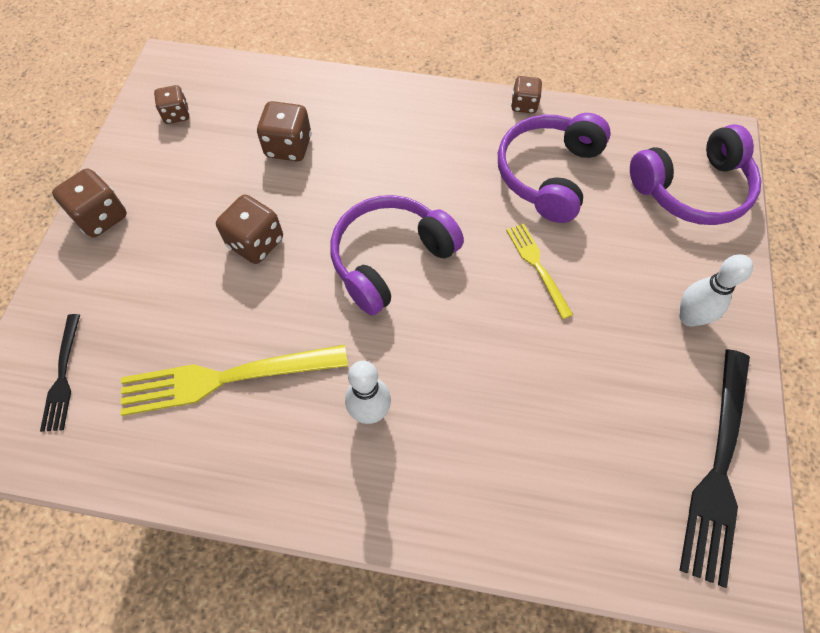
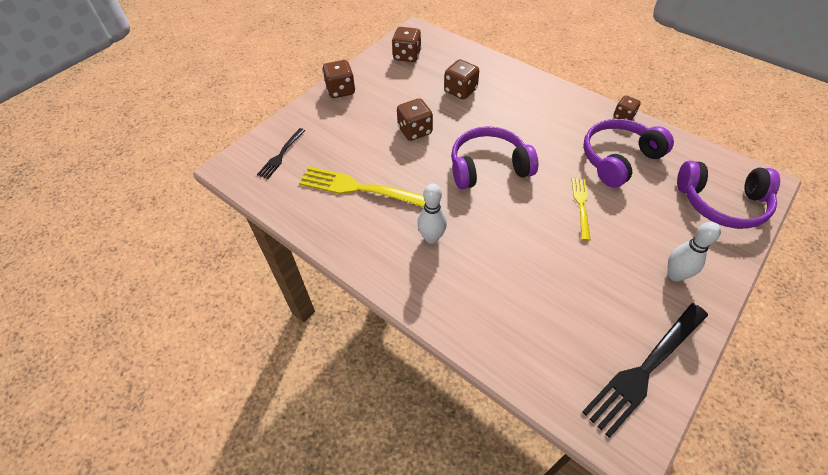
camera: 30 degrees right, 10 degrees down
(176, 115) = (407, 56): brown dice -> brown dice, size x1.54

